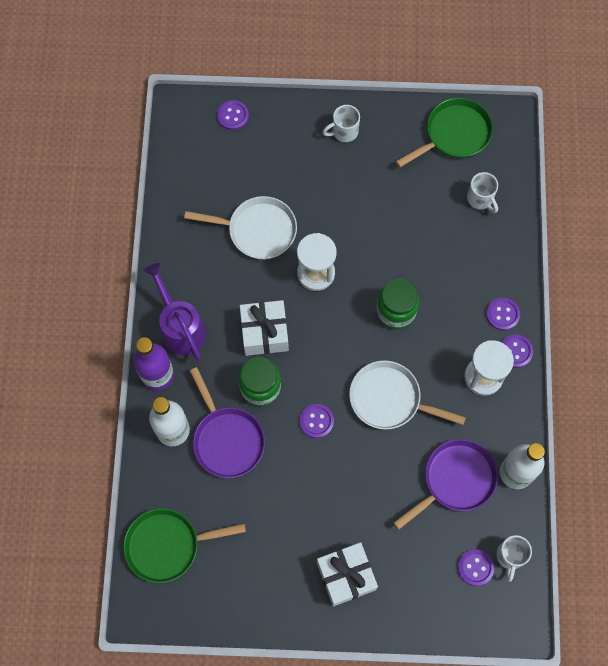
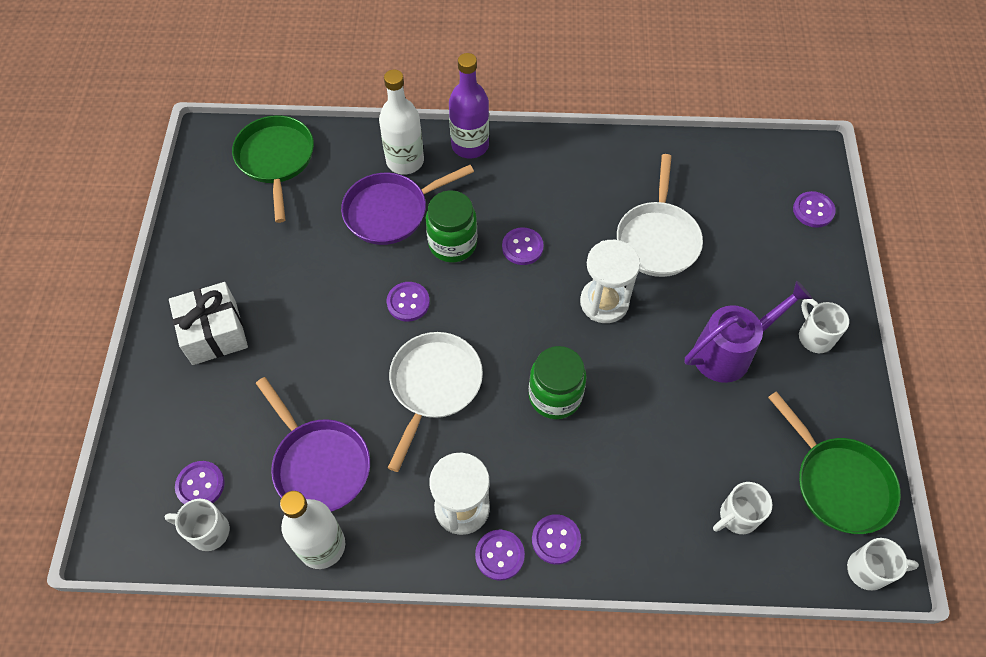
camera: 90 degrees right, 10 degrees down
(180, 327) = (528, 164): purple watering can -> purple watering can (730, 351)
(264, 333) = (522, 247): white gift -> purple button
(511, 126) = (868, 570): none -> white mug

